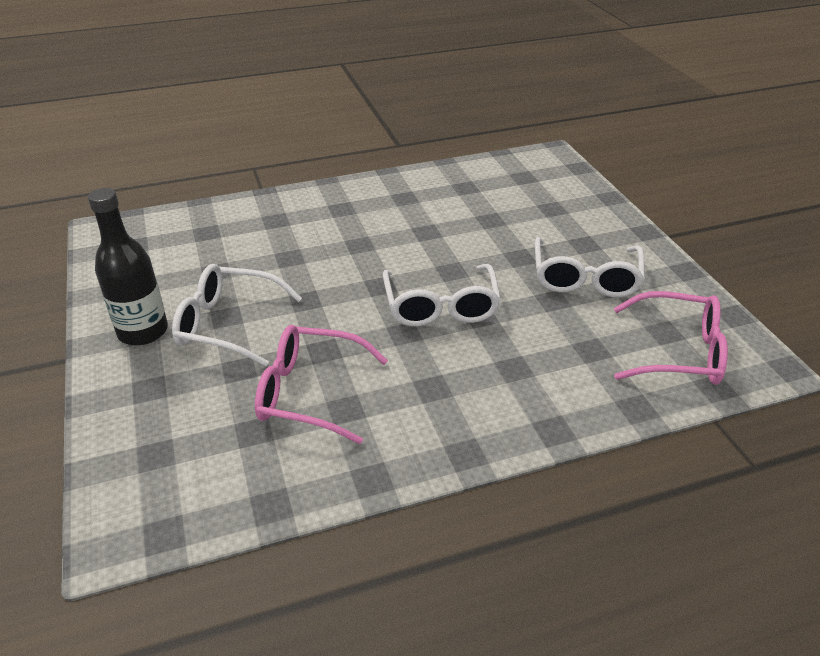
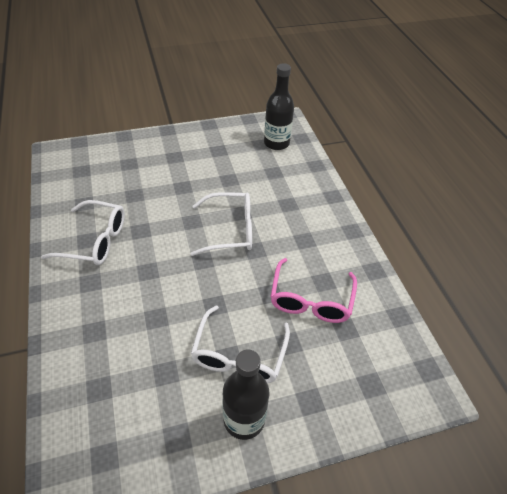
camera: 90 degrees left, 10 degrees up
(585, 279) = (210, 163): white glasses -> white glasses (95, 241)
(678, 352) = (276, 143): pink glasses -> black bottle

